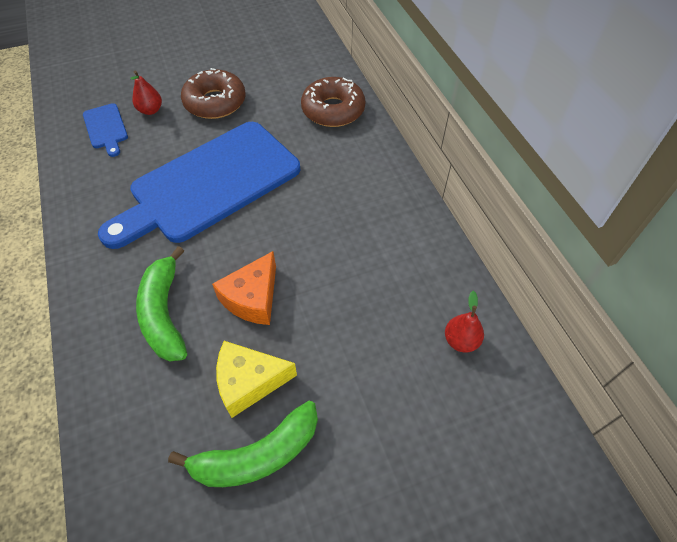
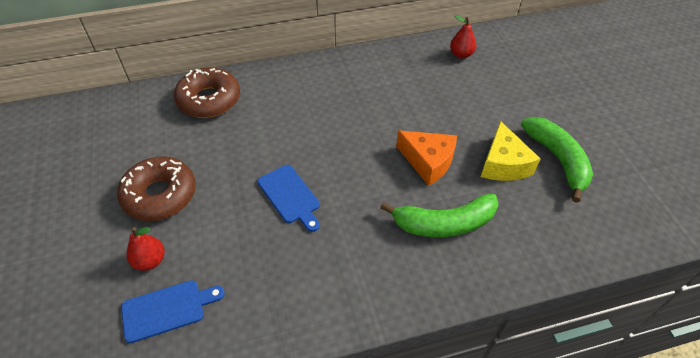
camera: 85 degrees left, 5 degrees down
(209, 184) = (290, 196): blue cutting board -> blue cutting board, size x0.41

